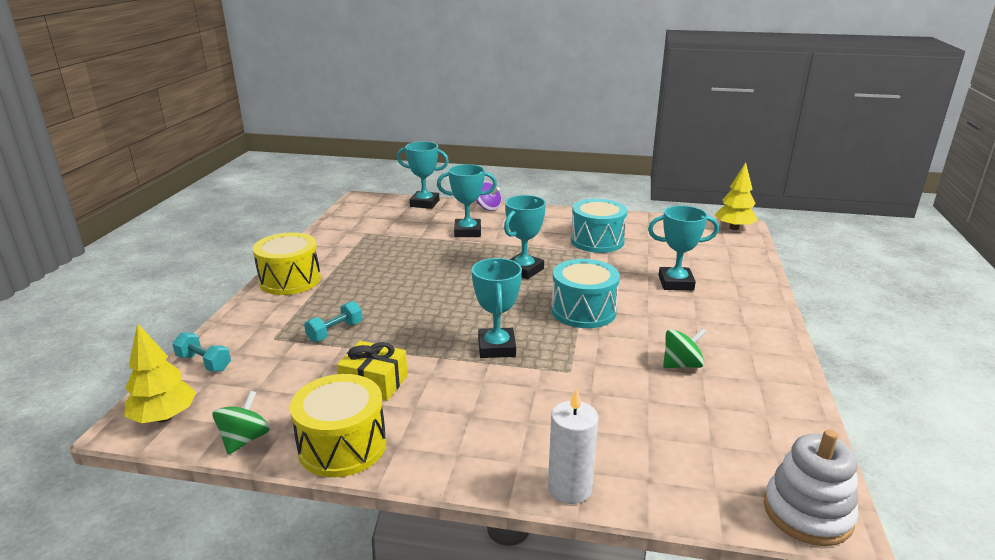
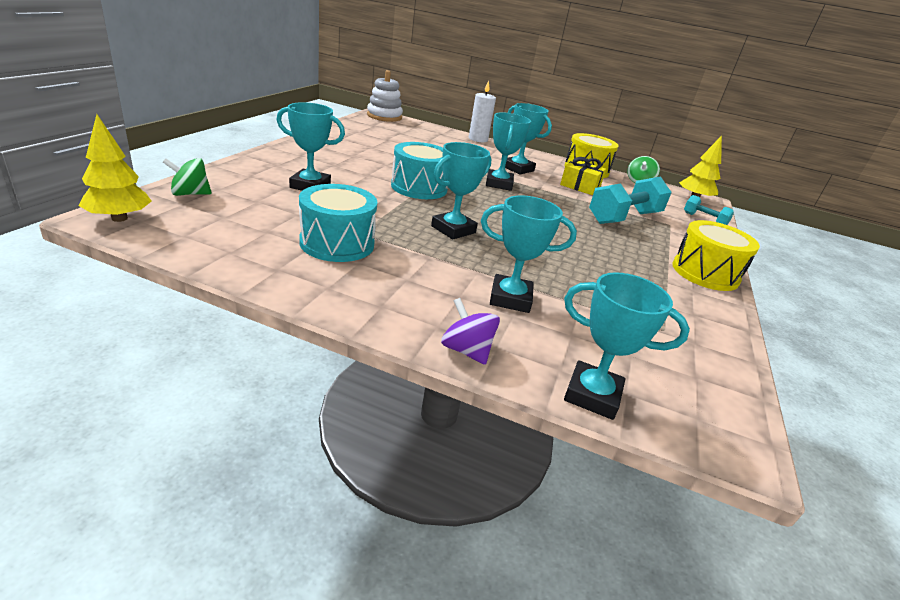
camera: 175 degrees left, 5 degrees up
(335, 332) = (624, 218): turquoise dumbbell -> turquoise dumbbell, size x1.93
(473, 397) = (518, 169): none -> turquoise trophy
(681, 365) = (379, 152): green spinning top -> green spinning top (190, 194)

